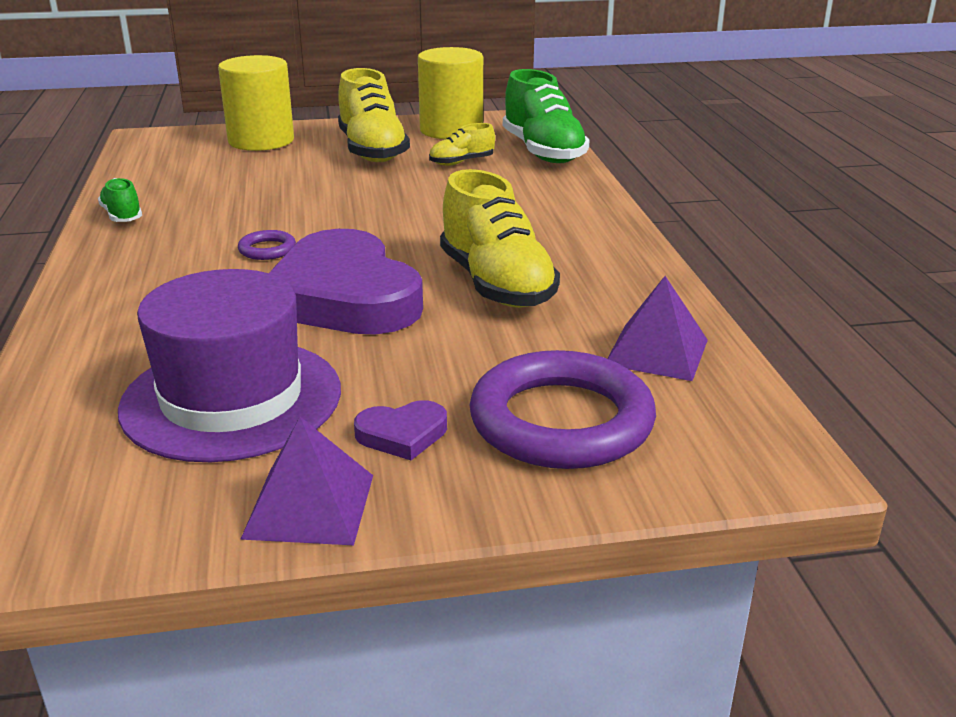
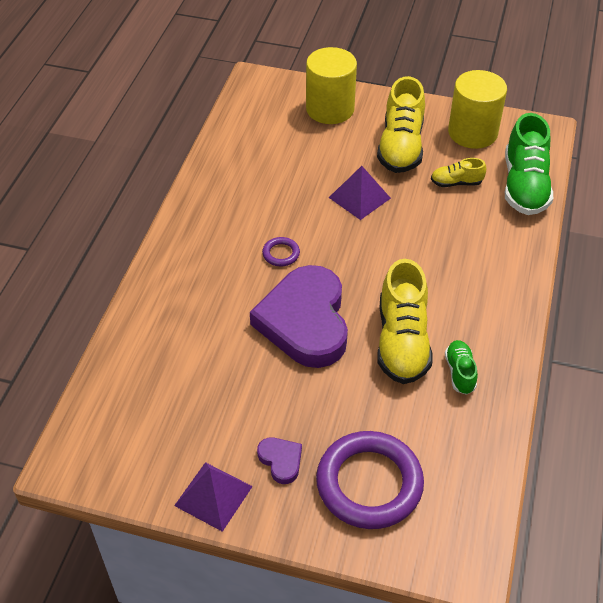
camera: 25 degrees right, 20 degrees up
(122, 216) = (209, 184): green shoe -> green shoe (460, 372)
(232, 398) = (208, 396): purple hat -> none
(402, 434) = (281, 460): purple heart -> purple heart turned 135 degrees counterclockwise
(656, 351) = (460, 445): purple pyramid -> purple pyramid (359, 197)

